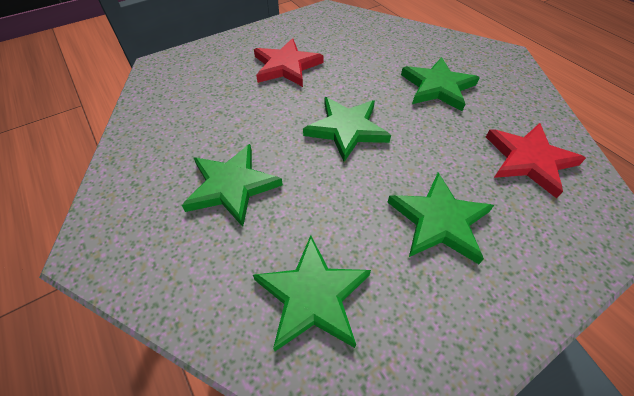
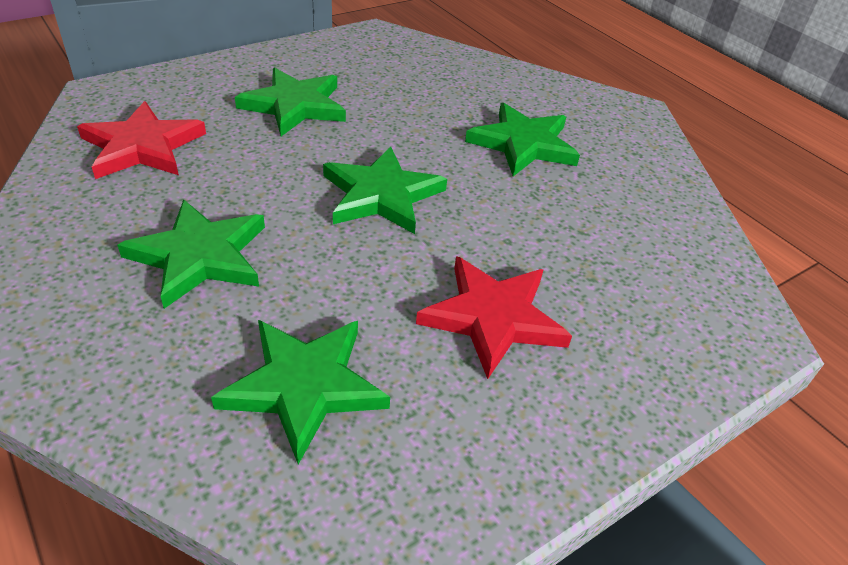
camera: 175 degrees right, 10 degrees down
(312, 296) = (426, 74): green star -> green star (304, 386)

